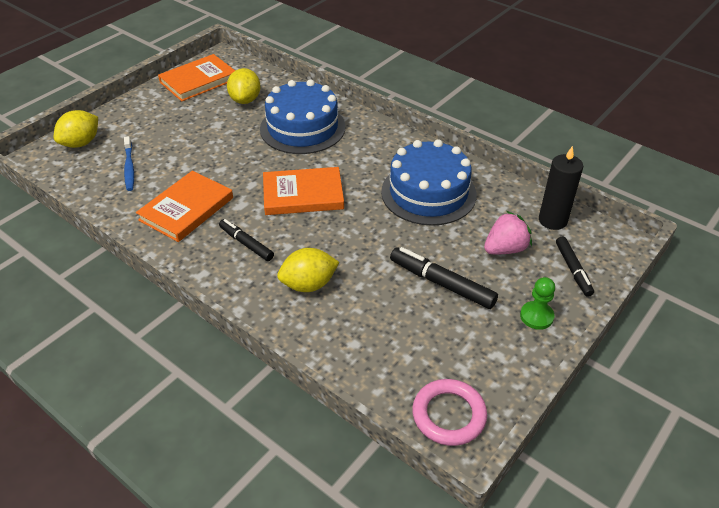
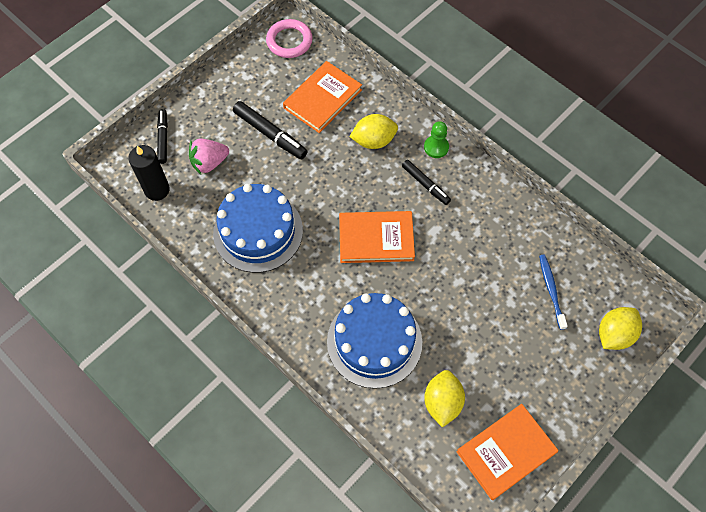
camera: 175 degrees left, 20 degrees up
(186, 209) = (483, 229): orange book -> orange book (322, 99)
(536, 316) = (208, 102): green pawn -> green pawn (436, 147)

